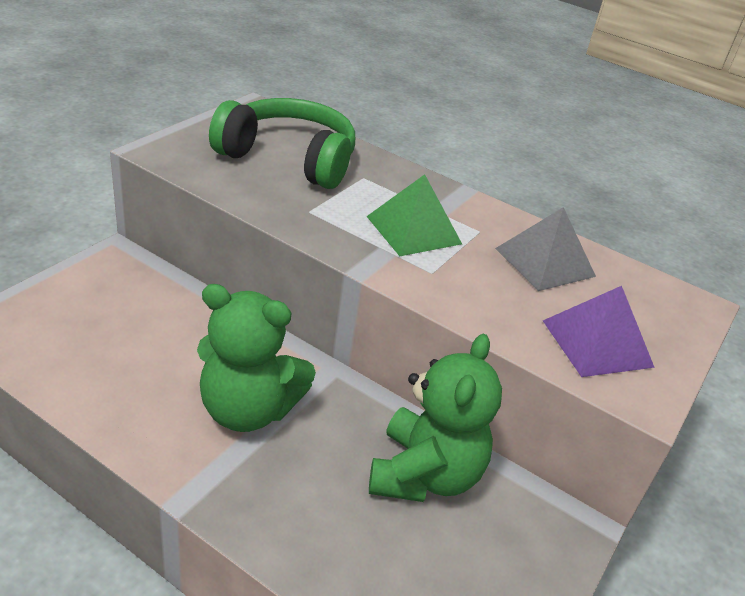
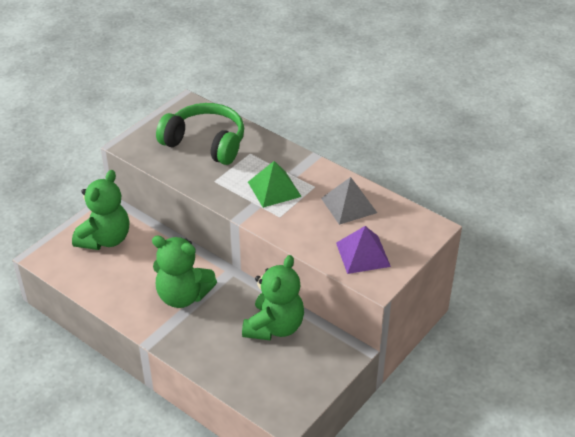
camera: 10 degrees right, 5 degrees up
(107, 305) = (105, 239): none -> green teddy bear

